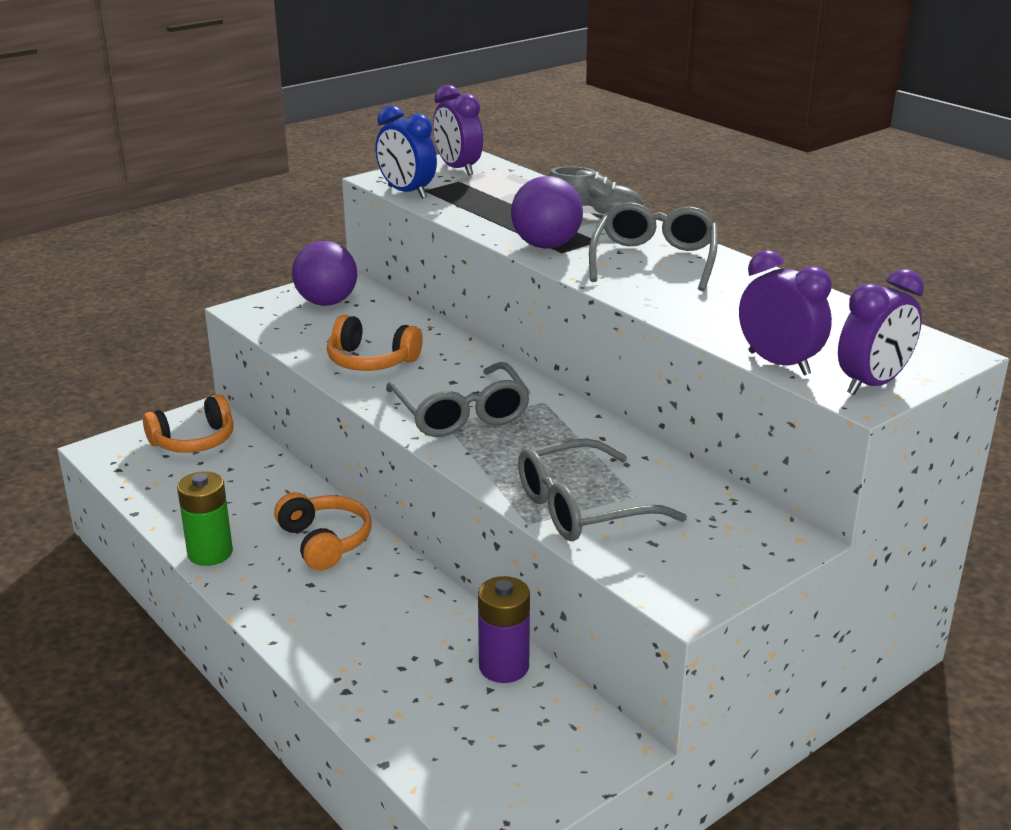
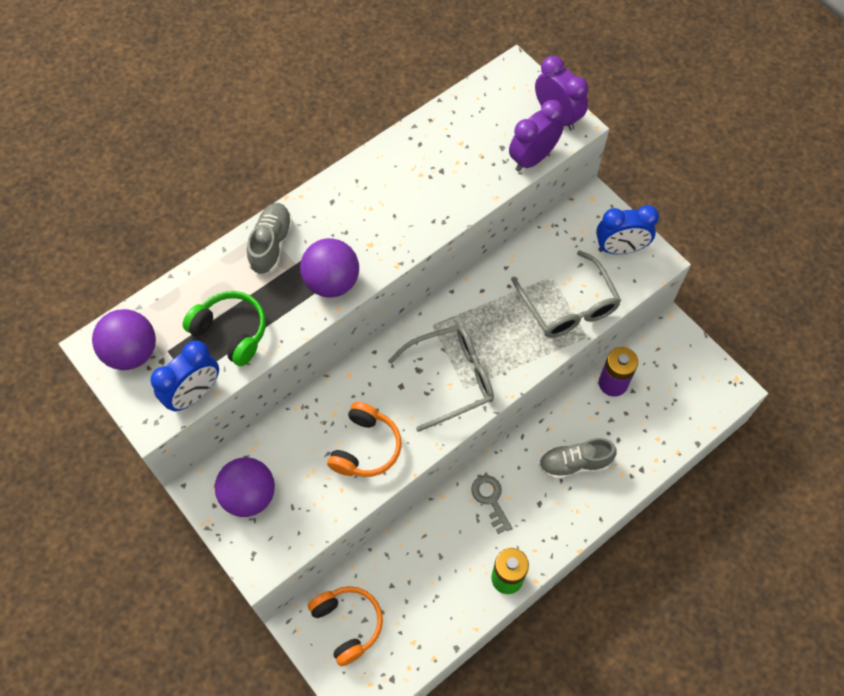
camera: 90 degrees left, 35 degrees up
(325, 542) = (490, 499): orange headphones -> grey key
(367, 619) = (574, 463): none -> grey shoe
(458, 169) = (131, 352): purple clock -> purple ball
(480, 204) = (231, 332): none -> green headphones
(654, 261) = (365, 210): grey glasses -> none
(702, 563) = (620, 248): none -> blue clock

